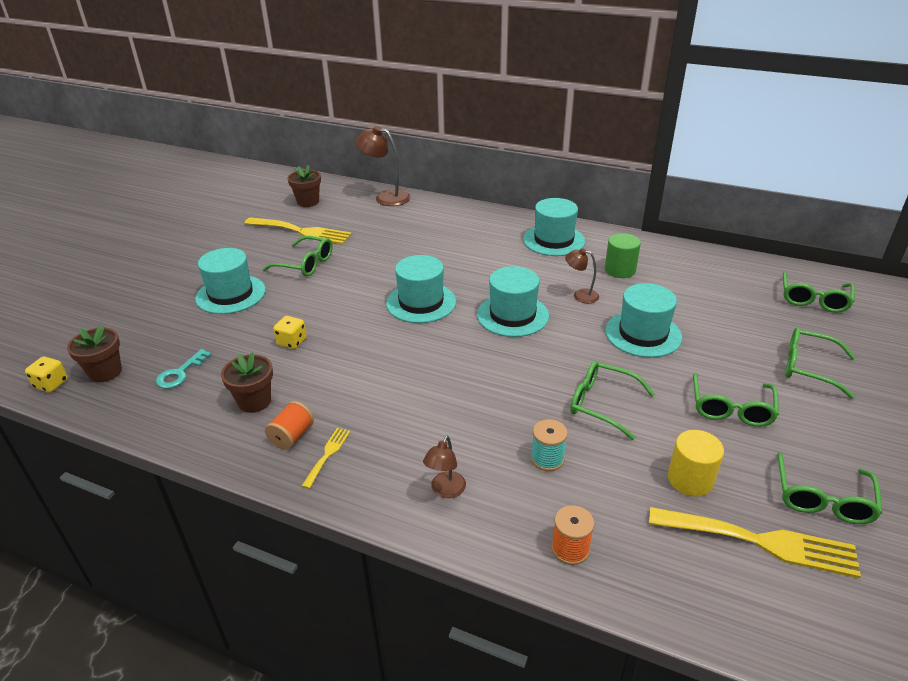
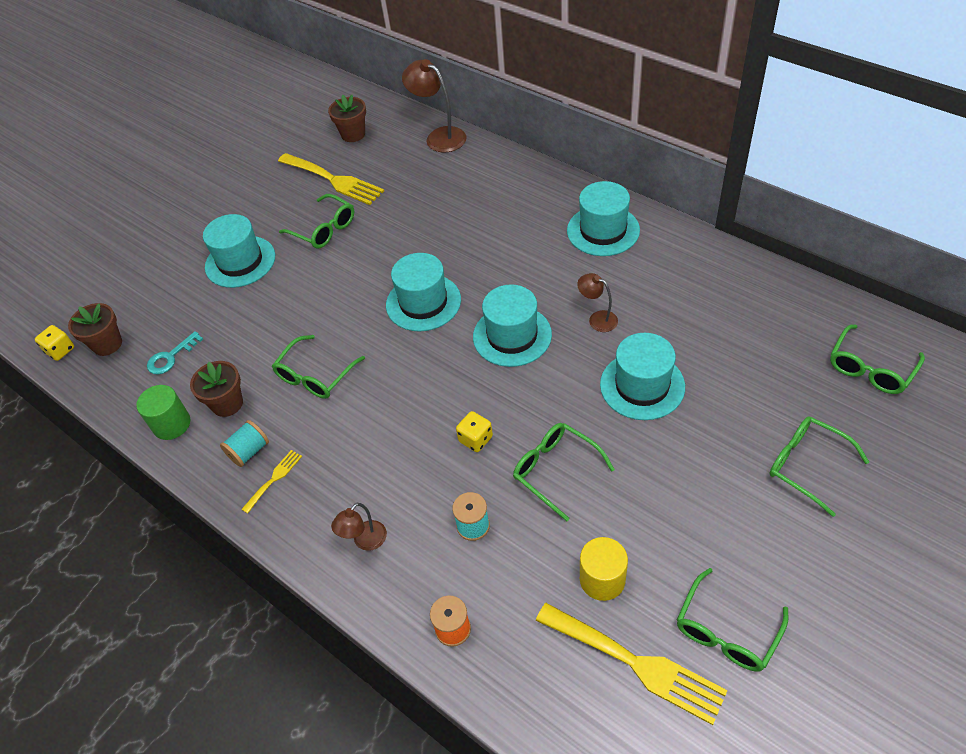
camera: 20 degrees right, 15 degrees up
(292, 342) = (281, 335): yellow dice -> yellow dice (475, 439)
(292, 436) = (249, 451): orange spool -> turquoise spool
(620, 270) = (659, 288): green cylinder -> green cylinder (172, 424)
(731, 408) = (689, 502): green glasses -> green glasses (315, 375)

